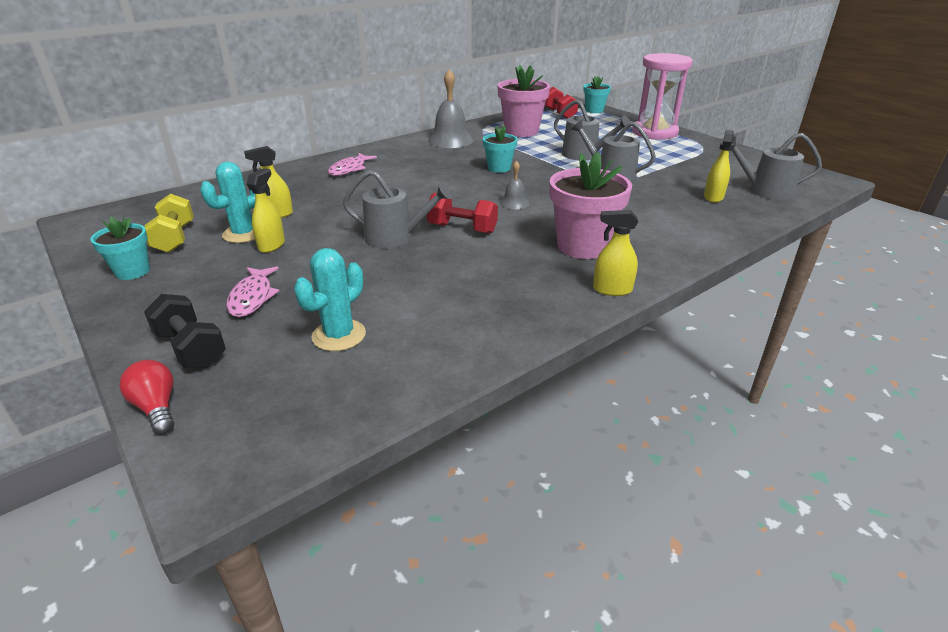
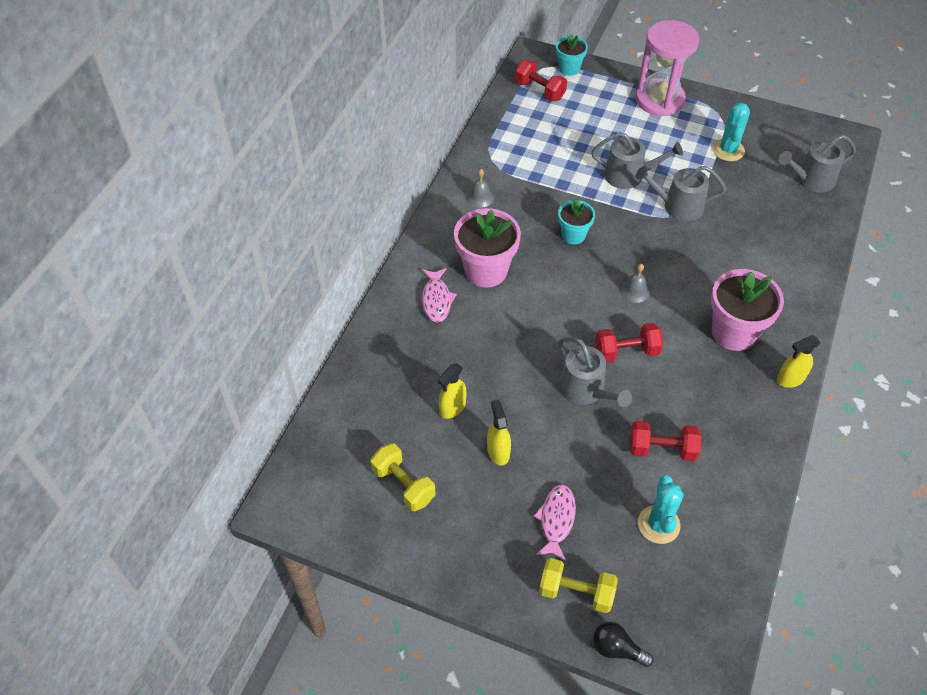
camera: 30 degrees left, 20 degrees up
(132, 271) = (425, 543): turquoise flower pot -> none
(157, 407) = (617, 649): red light bulb -> black light bulb
(191, 349) = (576, 592): black dumbbell -> yellow dumbbell
(243, 234) = (456, 448): turquoise cactus -> turquoise cactus (728, 150)
(252, 297) = (556, 520): pink fish -> pink fish turned 135 degrees counterclockwise
(395, 237) = (585, 390): grey watering can -> grey watering can turned 75 degrees clockwise
(414, 290) = (662, 449): none -> red dumbbell
(450, 140) = (480, 197): grey bell -> grey bell, size x0.51
(521, 131) = (534, 148): pink flower pot -> pink flower pot (486, 270)
(713, 197) = (779, 209): yellow spray bottle -> none

